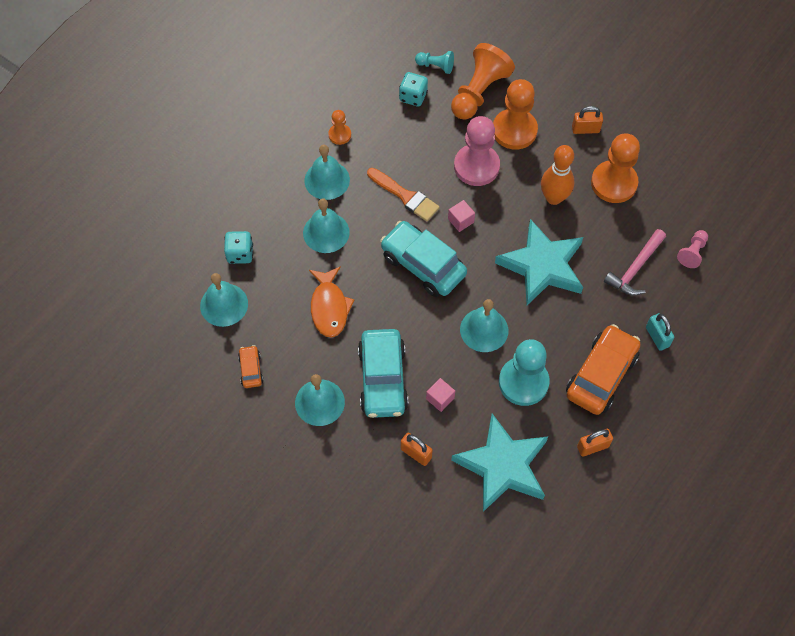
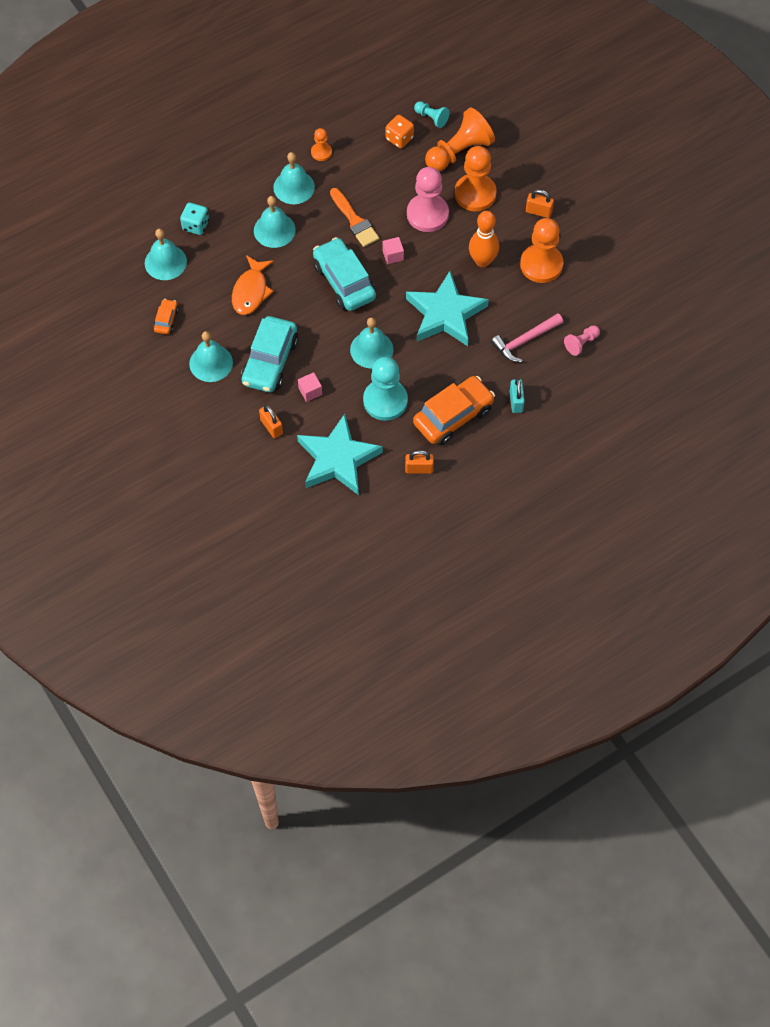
camera: 20 degrees right, 0 degrees up
(413, 96) = (399, 138): turquoise dice -> orange dice

